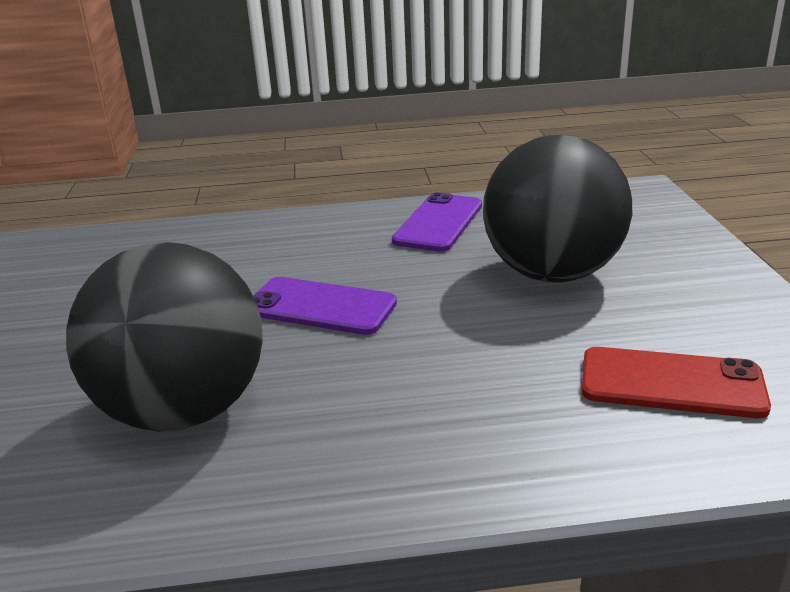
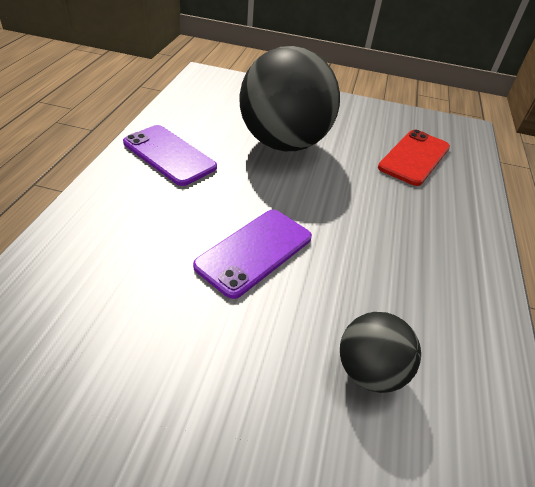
camera: 75 degrees left, 15 degrees up
(184, 411) = (369, 371): black ball -> black ball, size x0.49

